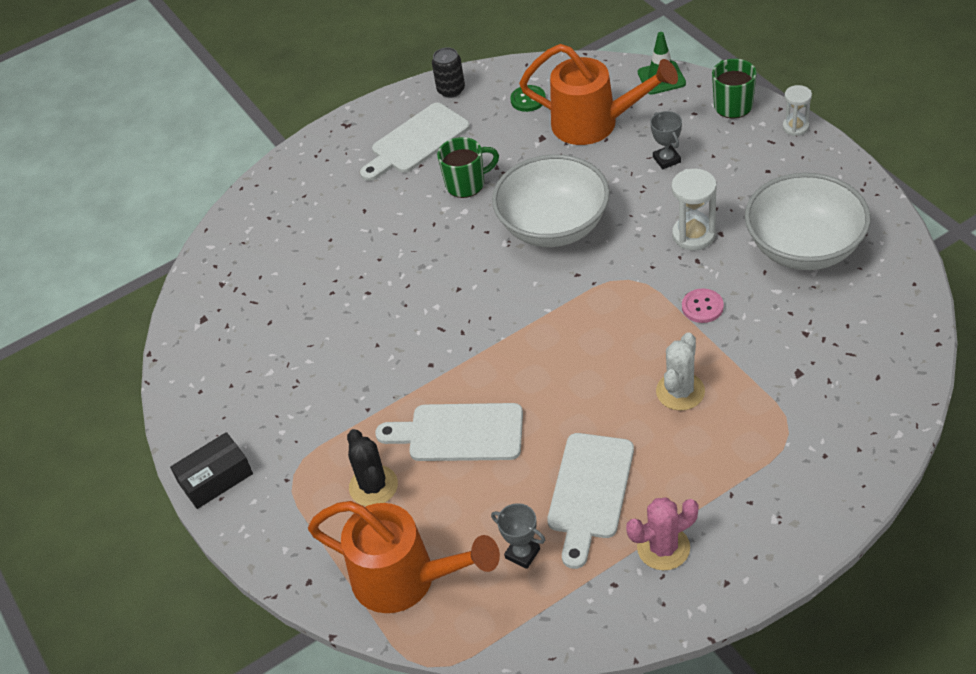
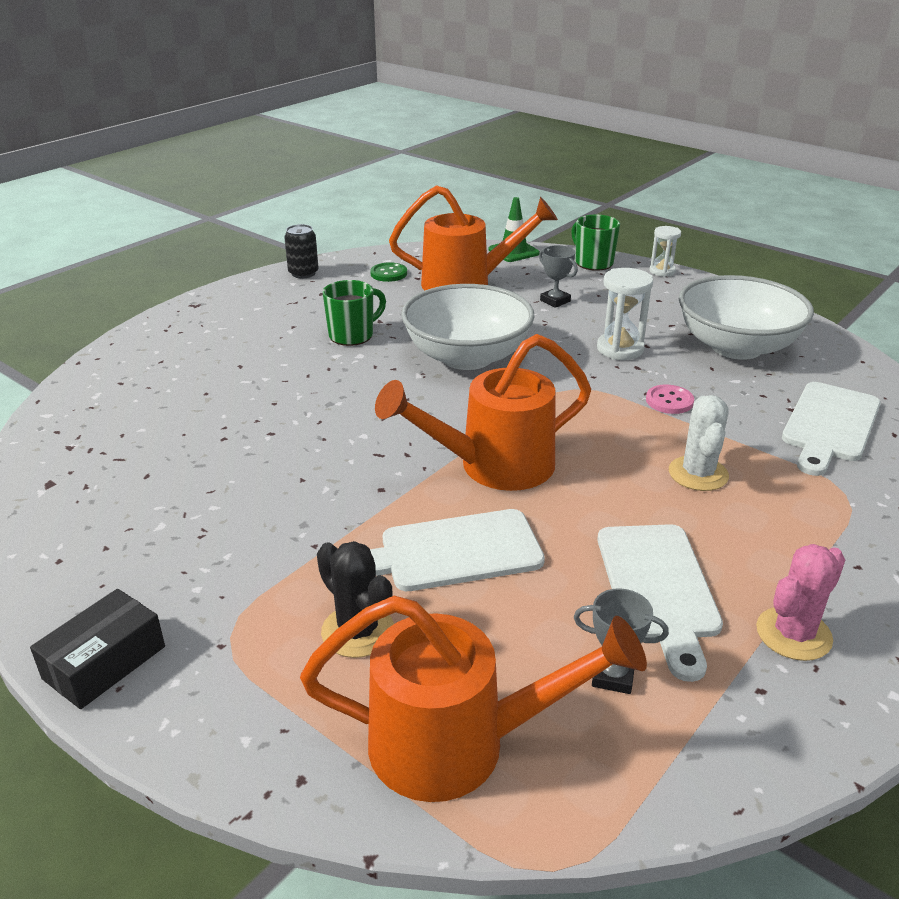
camera: 25 degrees left, 15 degrees down
(416, 141) = (281, 310): white cutting board -> white cutting board (829, 425)
(523, 356) = (494, 466): none -> orange watering can

